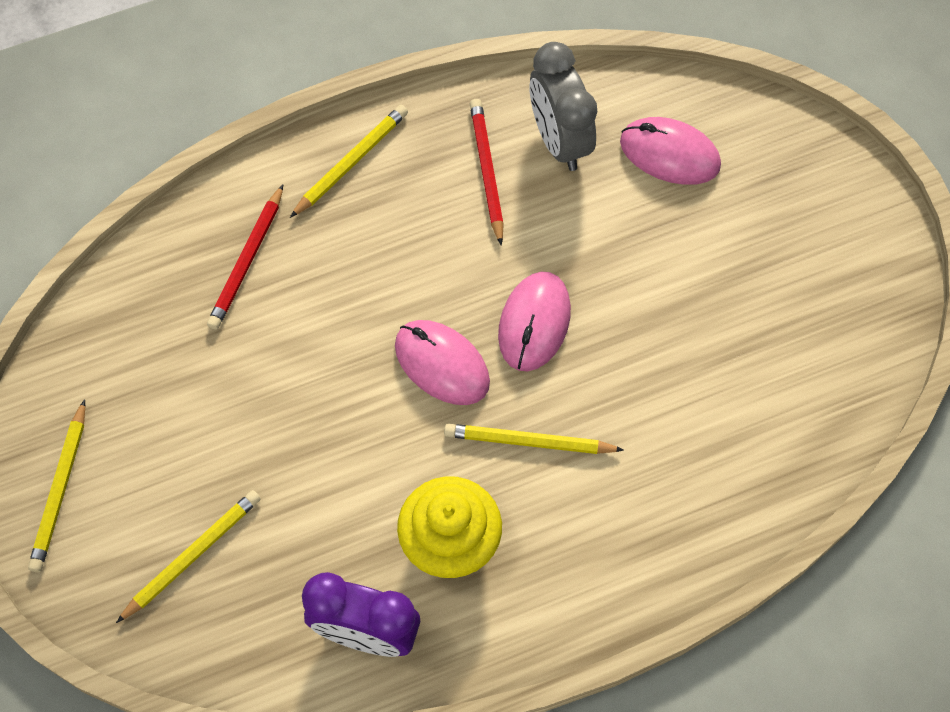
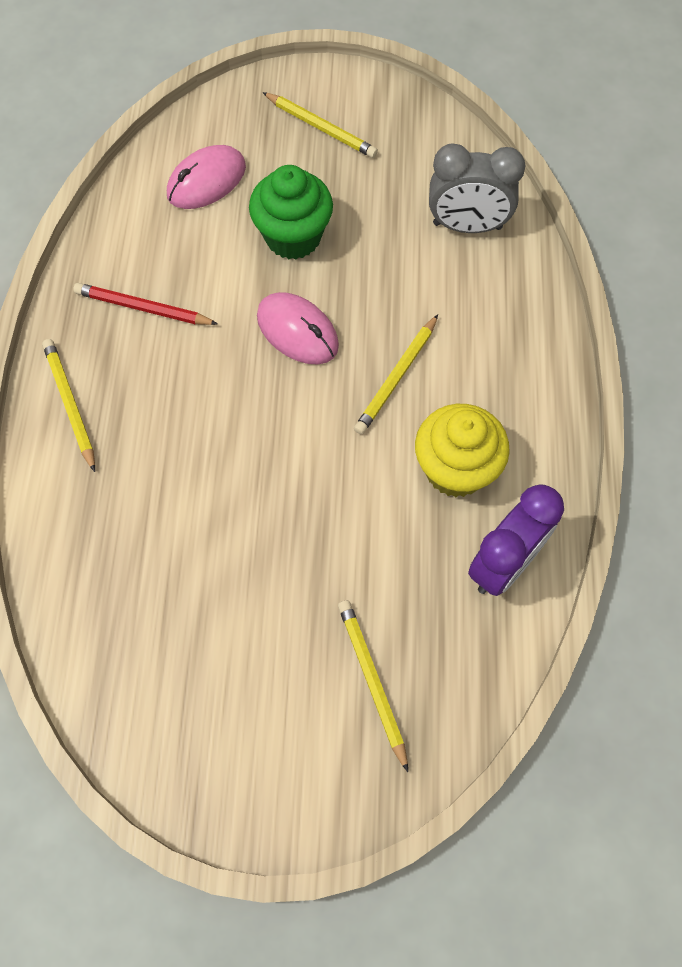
camera: 65 degrees left, 0 degrees up
(60, 490) = (251, 780): yellow pencil -> yellow pencil (321, 128)
(246, 261) = (114, 526): red pencil -> none
(441, 364) = (297, 412): pink mouse -> none
(559, 140) = (148, 247): grey clock -> grey clock (467, 226)
(646, 267) = (293, 237): none -> green cupcake

